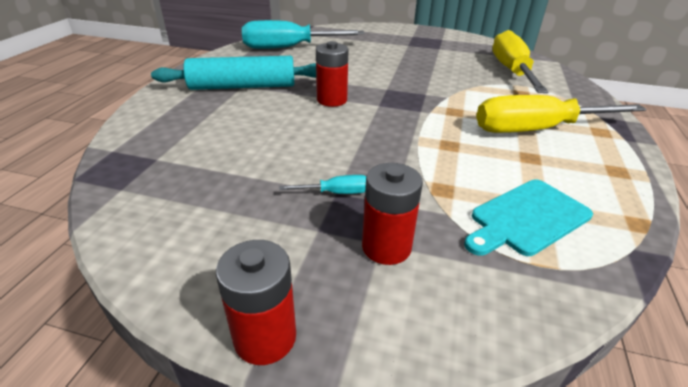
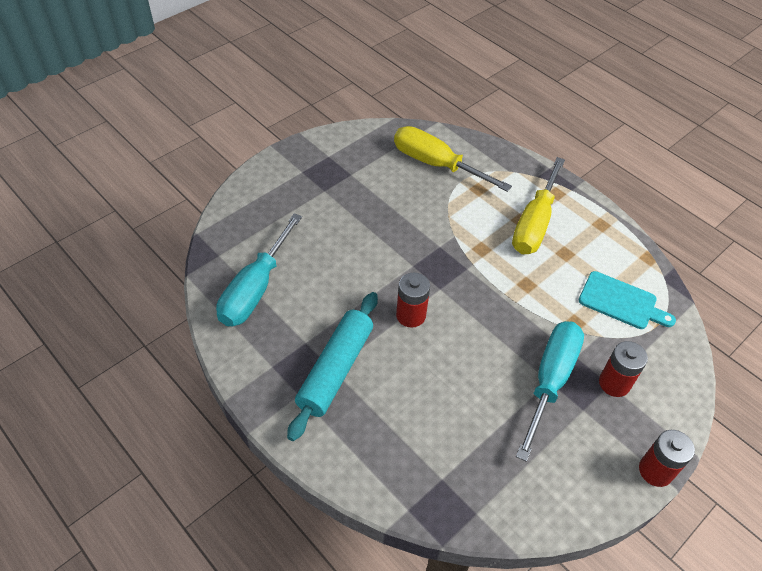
camera: 60 degrees left, 15 degrees up
(336, 193) = (550, 381): turquoise screwdriver -> turquoise screwdriver, size x2.43
(527, 218) = (621, 302): turquoise cutting board -> turquoise cutting board turned 60 degrees counterclockwise

